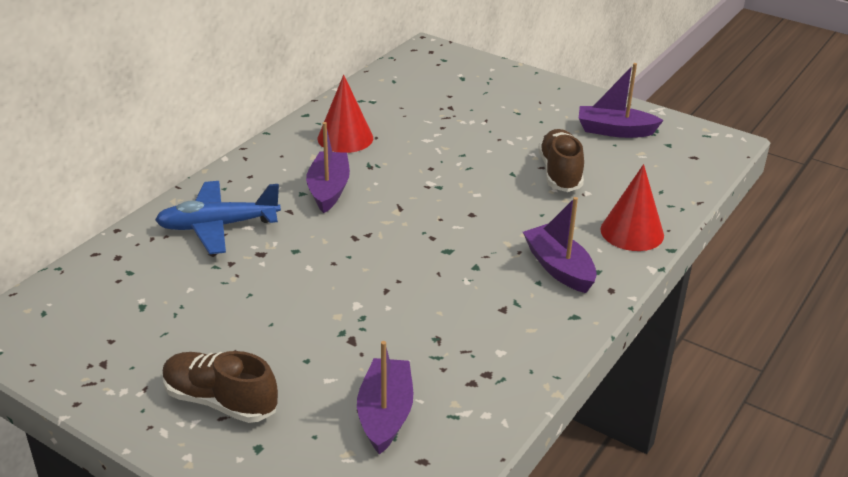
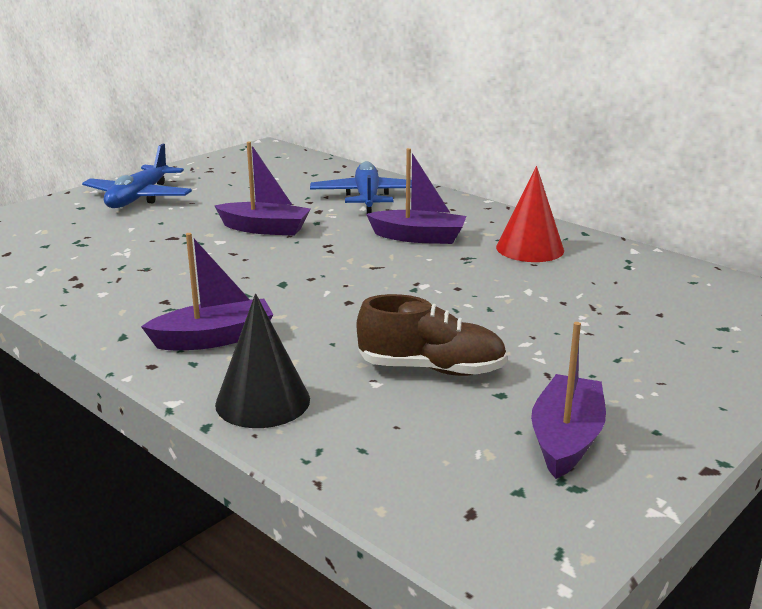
camera: 100 degrees right, 10 degrees down
(220, 401) = (139, 198): brown shoe -> blue plane
(385, 414) = (70, 244): purple boat -> purple boat (265, 229)
(632, 232) = (262, 401): red cone -> black cone

